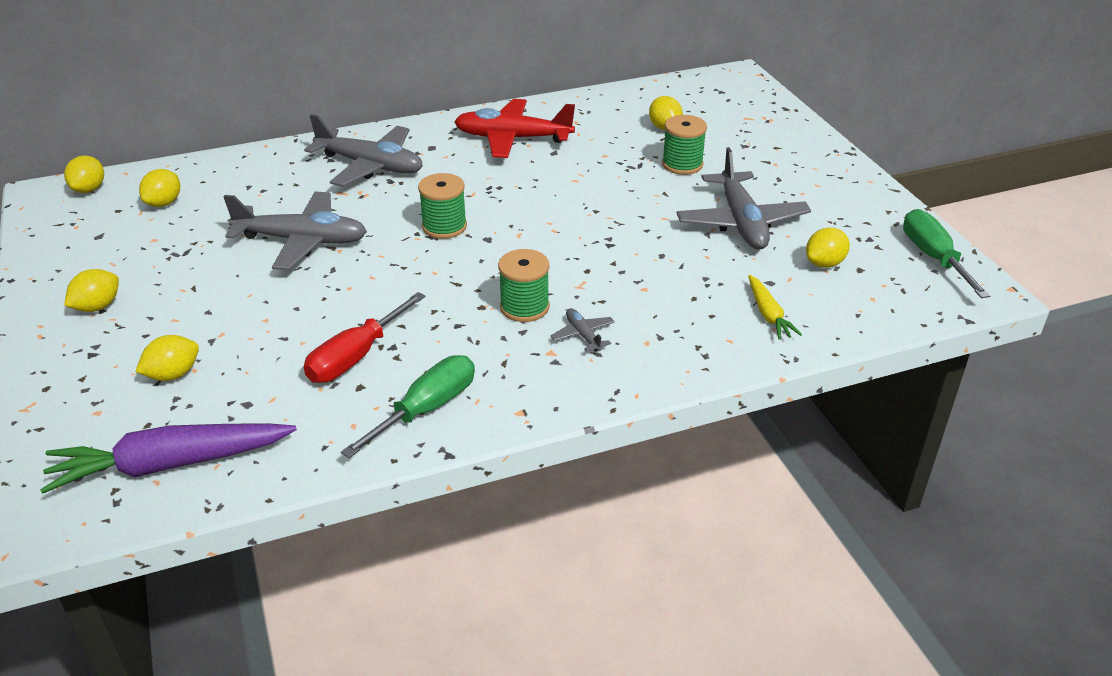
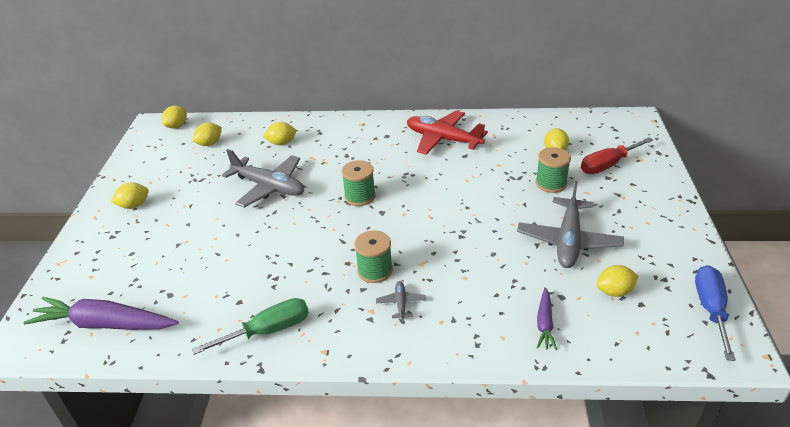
camera: 25 degrees right, 0 degrees up
(173, 374) = (144, 262): yellow lemon -> yellow lemon (281, 143)
(356, 357) = (250, 279): red screwdriver -> red screwdriver (608, 165)
(370, 166) = (341, 142): grey plane -> none
(768, 314) = (544, 323): yellow carrot -> purple carrot
(933, 257) = (711, 309): green screwdriver -> blue screwdriver

